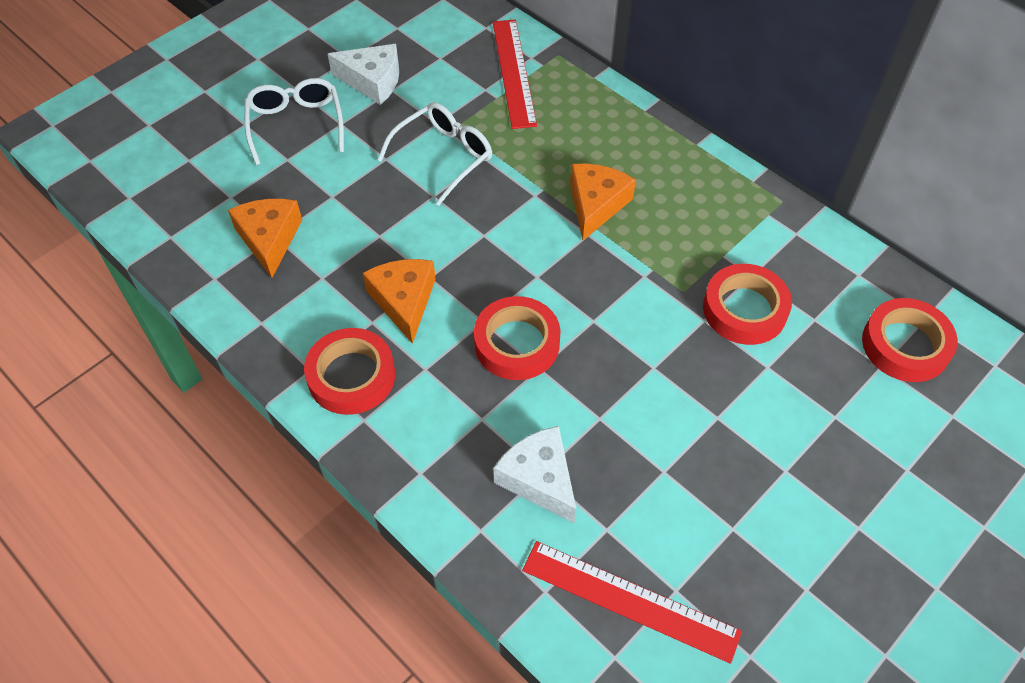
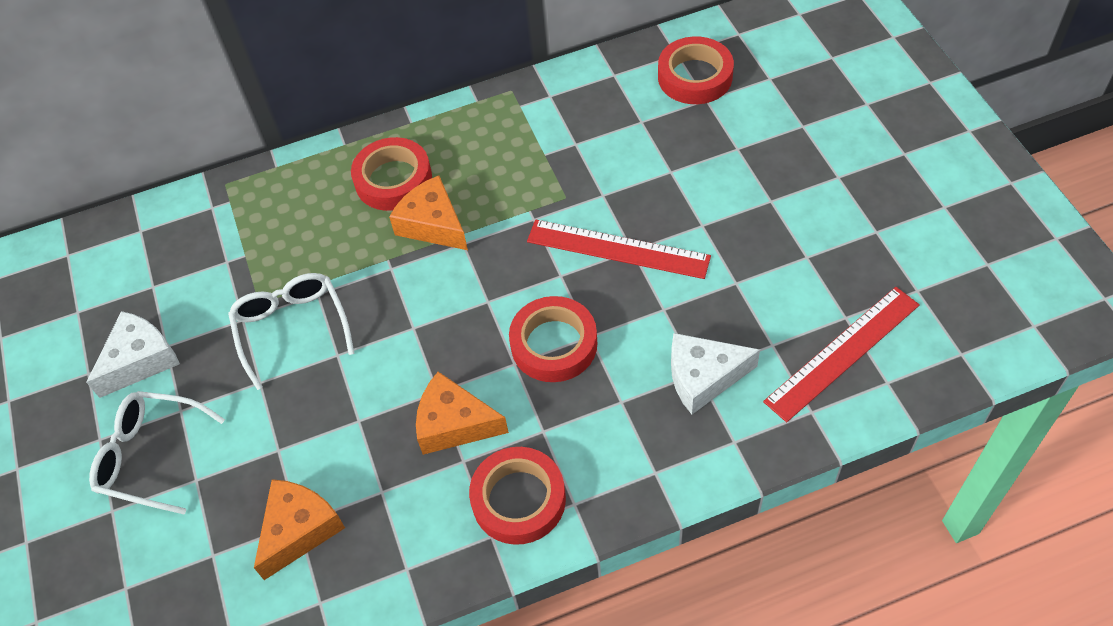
camera: 60 degrees left, 0 degrees up
(269, 239) = (299, 529): orange cheese -> orange cheese turned 105 degrees clockwise
(513, 72) = (221, 229): red ruler -> red ruler (618, 249)
(744, 309) = (607, 163): red tape -> red tape (393, 180)

